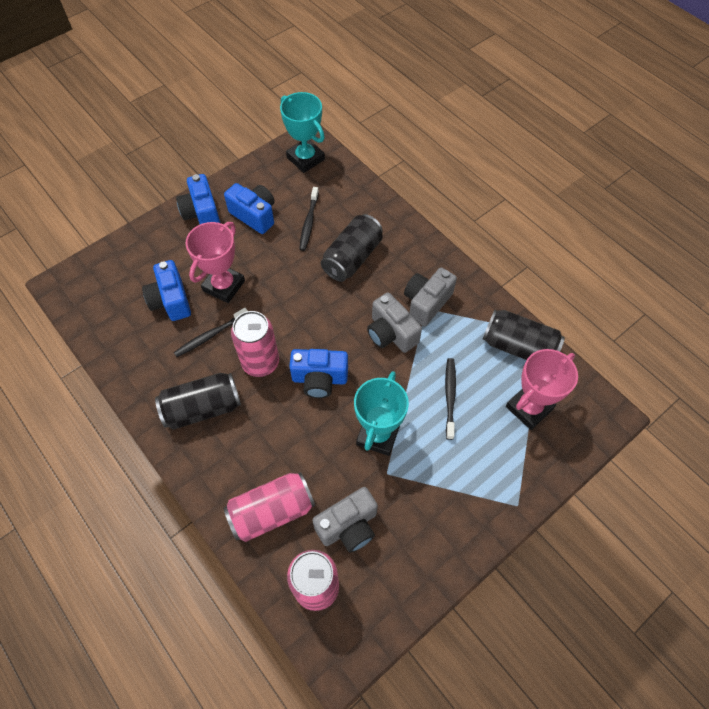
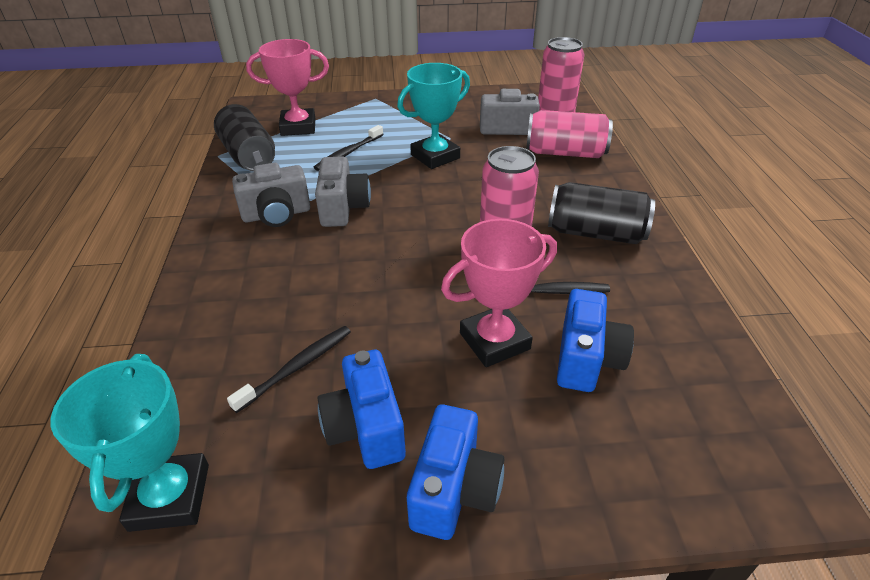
camera: 145 degrees left, 20 degrees down
(319, 379) = (452, 206): blue camera -> none
(352, 258) = (295, 291): black can -> none

